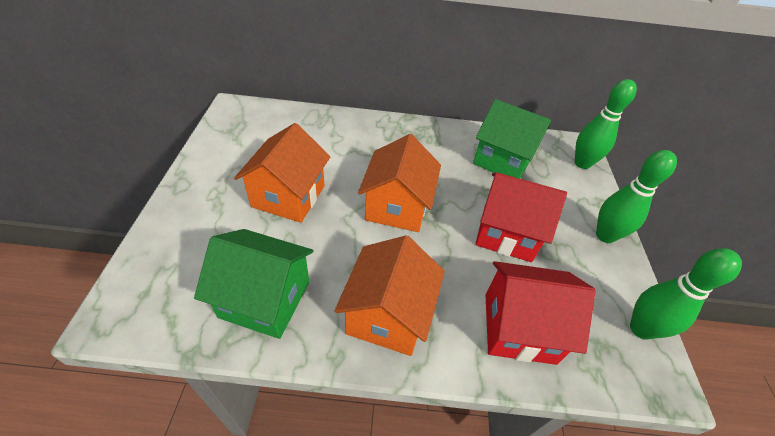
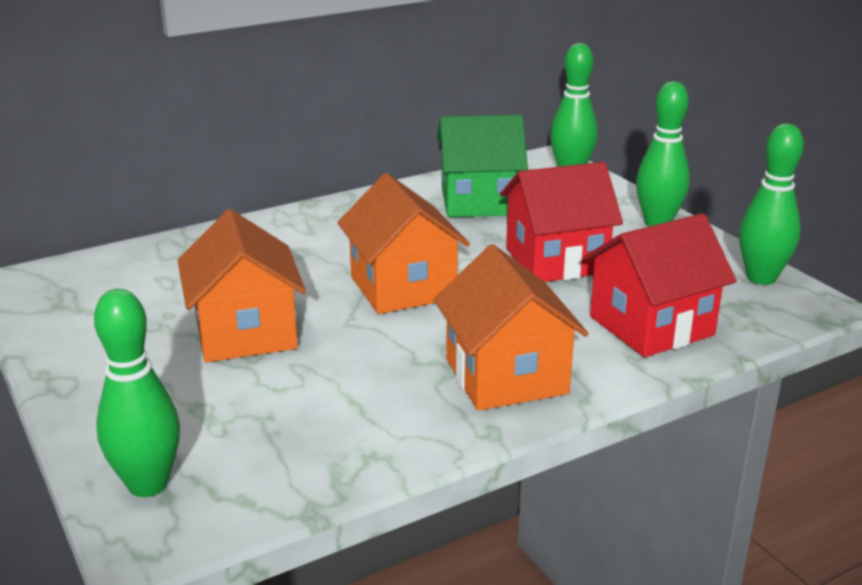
camera: 30 degrees left, 20 degrees down
(145, 279) = (148, 484): none -> green bowling pin
(265, 299) = (342, 428): green house -> none

